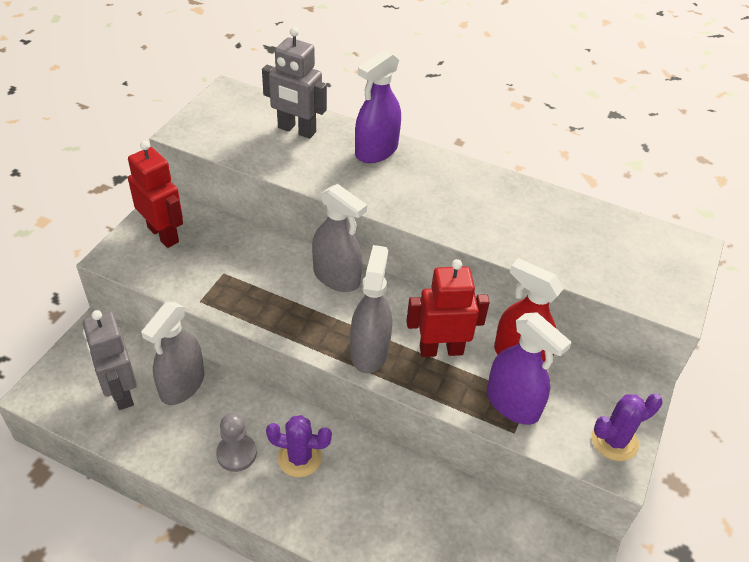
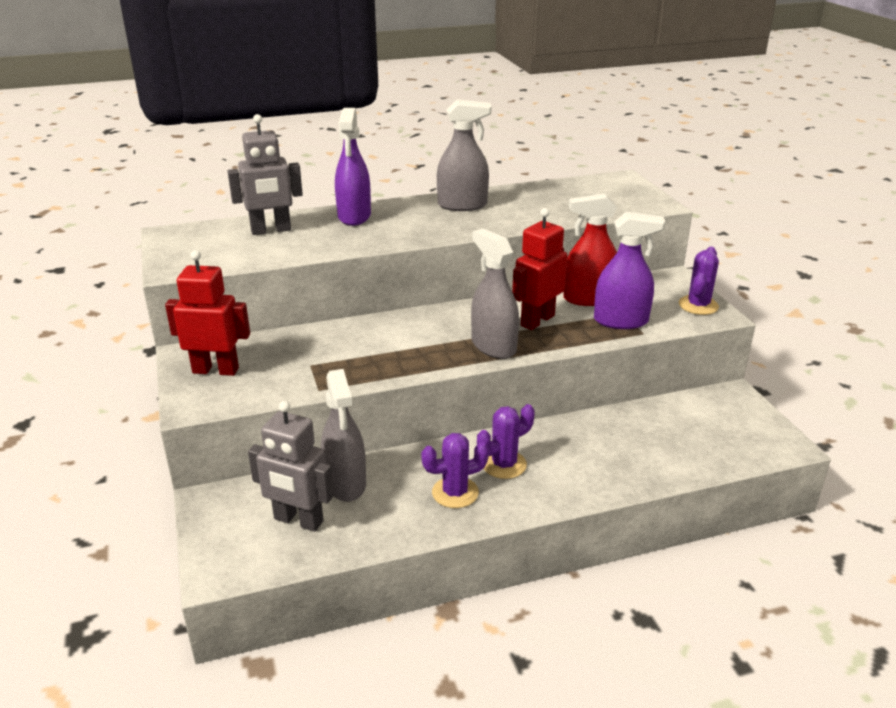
camera: 40 degrees left, 15 degrees down
(236, 453) = (455, 492): grey pawn -> purple cactus
(336, 277) = (404, 322): grey spray bottle -> grey spray bottle (462, 205)

